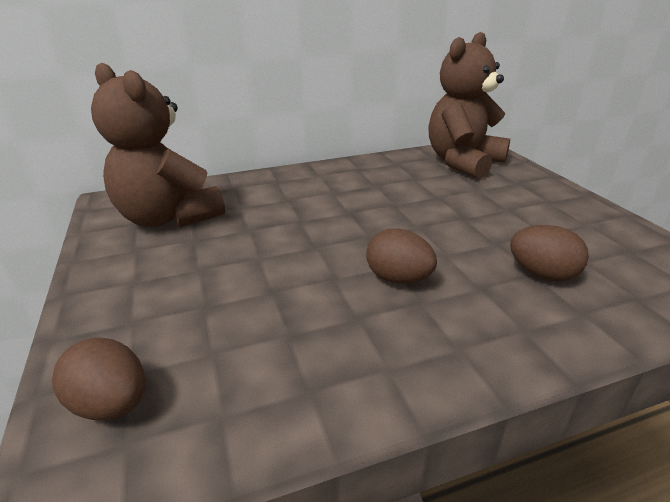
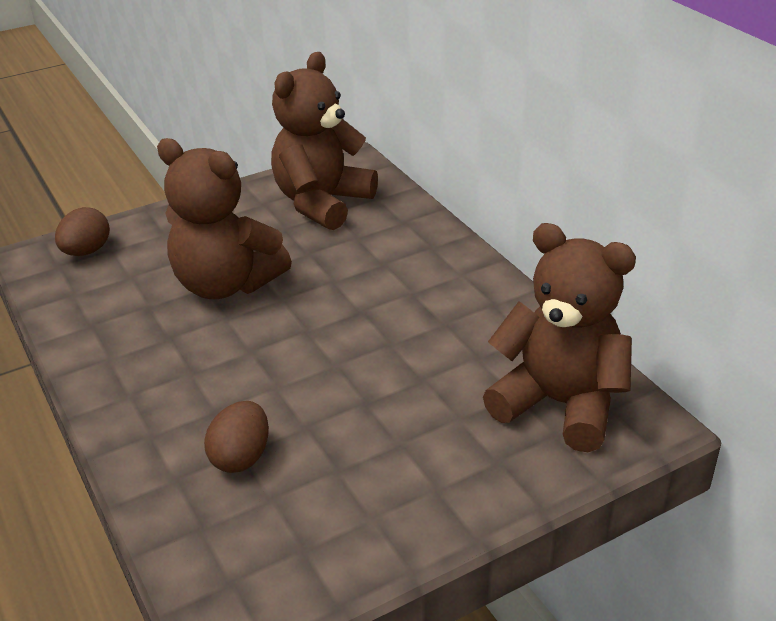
camera: 80 degrees right, 5 degrees up
(275, 276) = (226, 284): none -> brown teddy bear
(398, 279) = (226, 356): brown egg -> none

